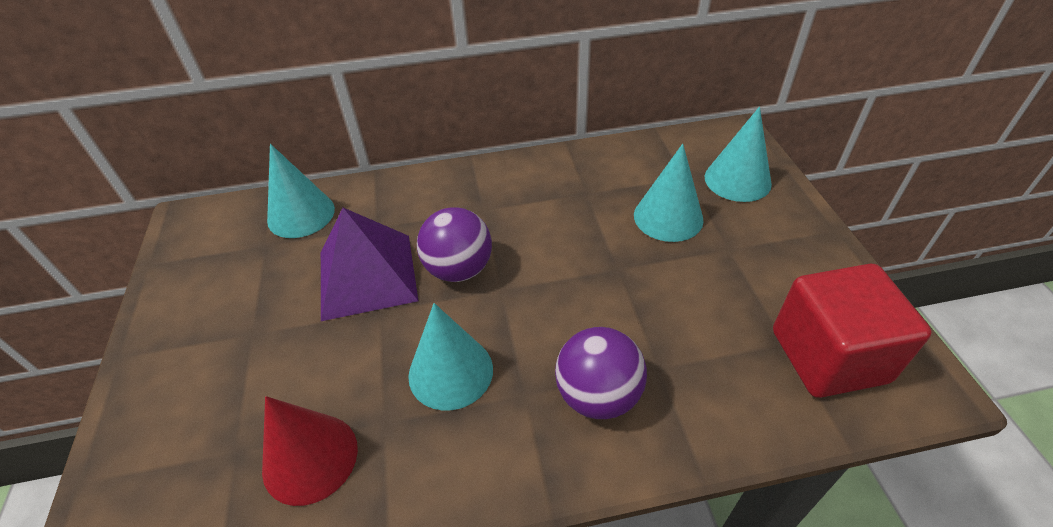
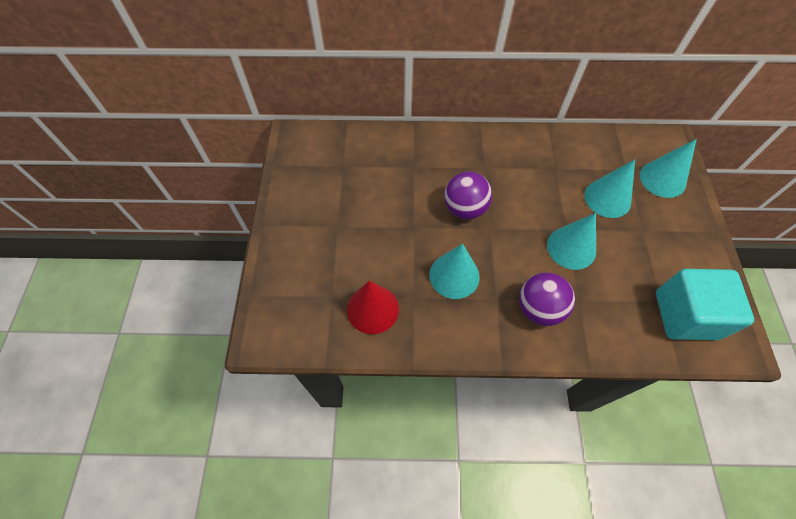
camera: 10 degrees right, 15 degrees up
(301, 214) = (365, 147): turquoise cone -> turquoise cone (571, 248)
(367, 275) = (407, 201): purple pyramid -> none
(828, 356) = (685, 315): red cube -> turquoise cube

